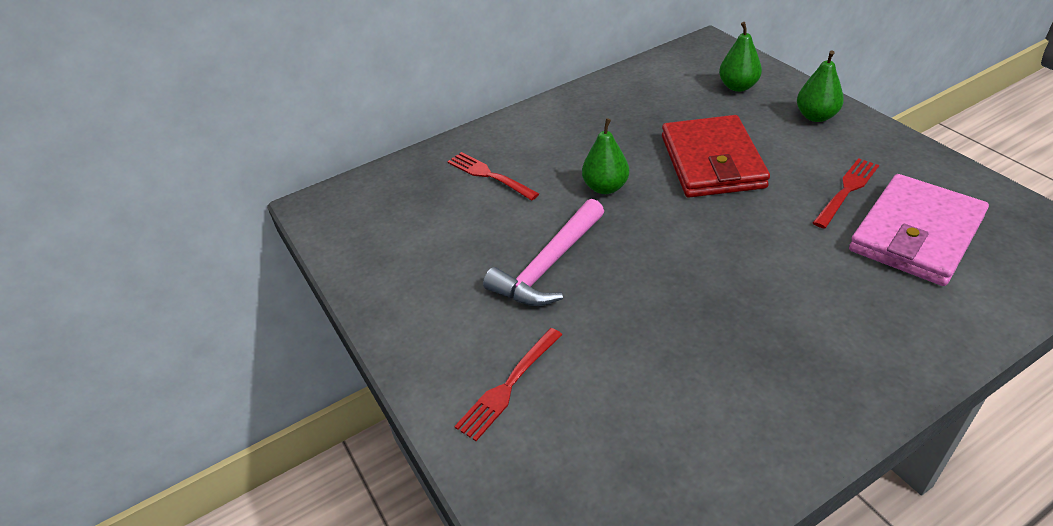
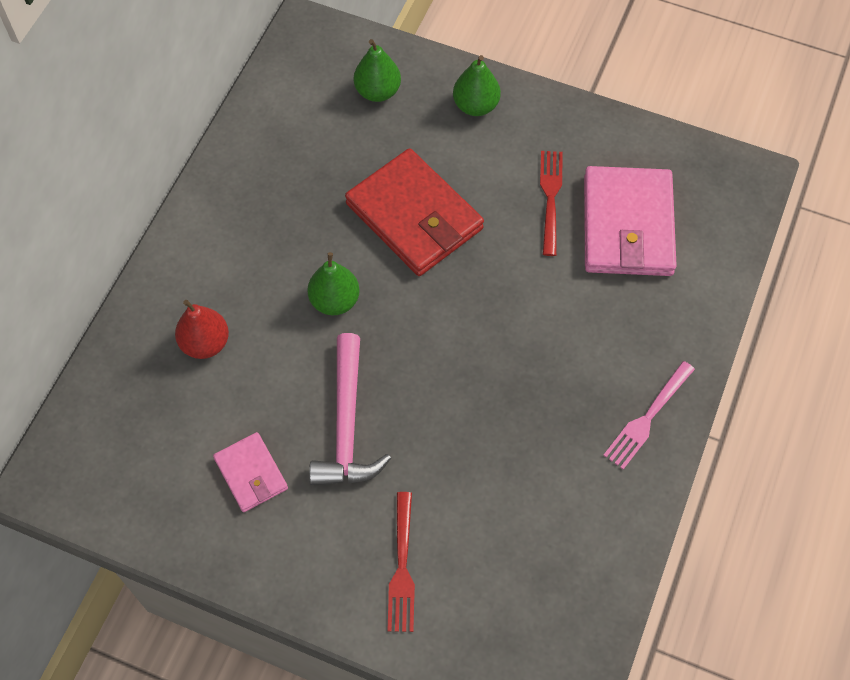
camera: 40 degrees left, 20 degrees up
(449, 263) = (251, 473): none -> pink wallet
(489, 175) = (205, 343): red fork -> red pear
(844, 387) = (647, 418): none -> pink fork

